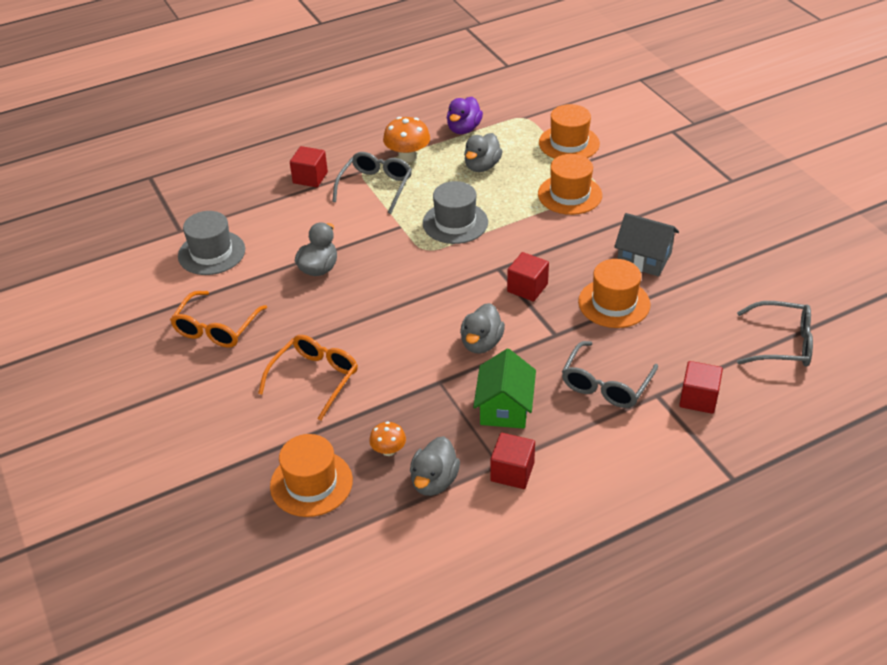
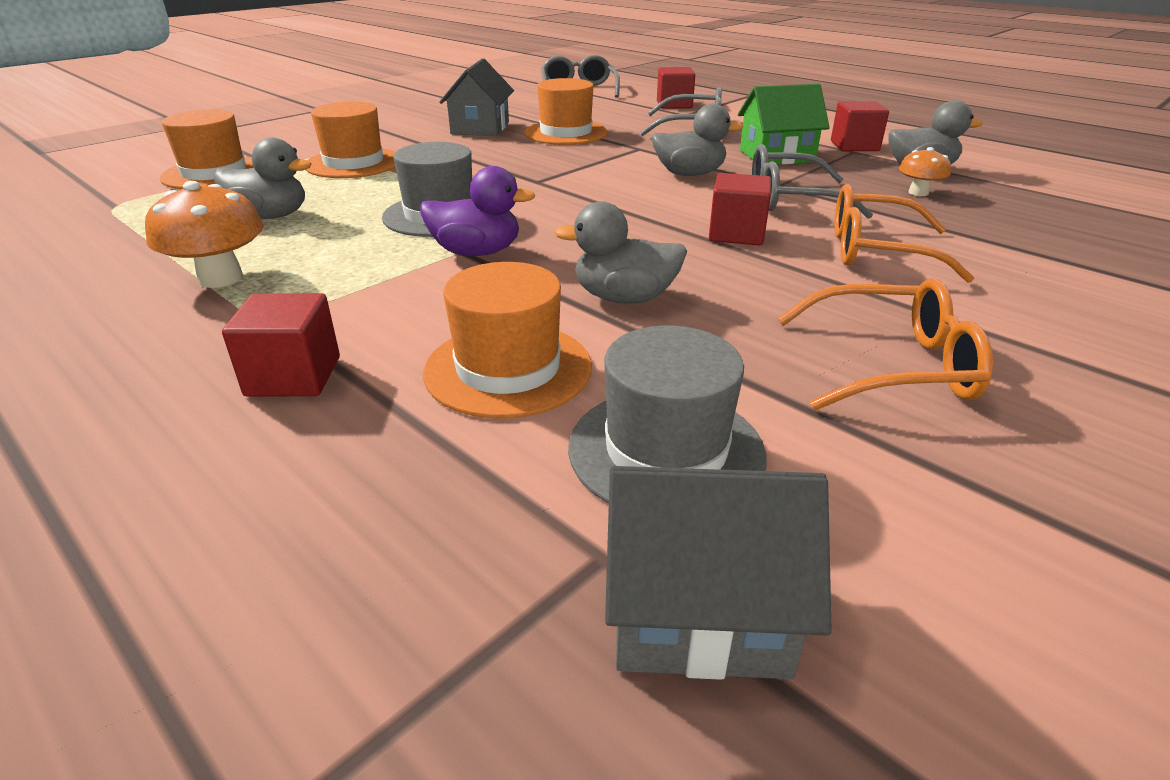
camera: 110 degrees left, 10 degrees down
(151, 242) = (698, 611): none -> grey house
(311, 483) = (1036, 221): orange hat -> orange hat (508, 369)
(376, 186) = (334, 291): grey glasses -> grey glasses (791, 199)
(464, 129) = (131, 243): purple duck -> purple duck (476, 252)
(527, 288) = (567, 165): red cube -> red cube (736, 234)

